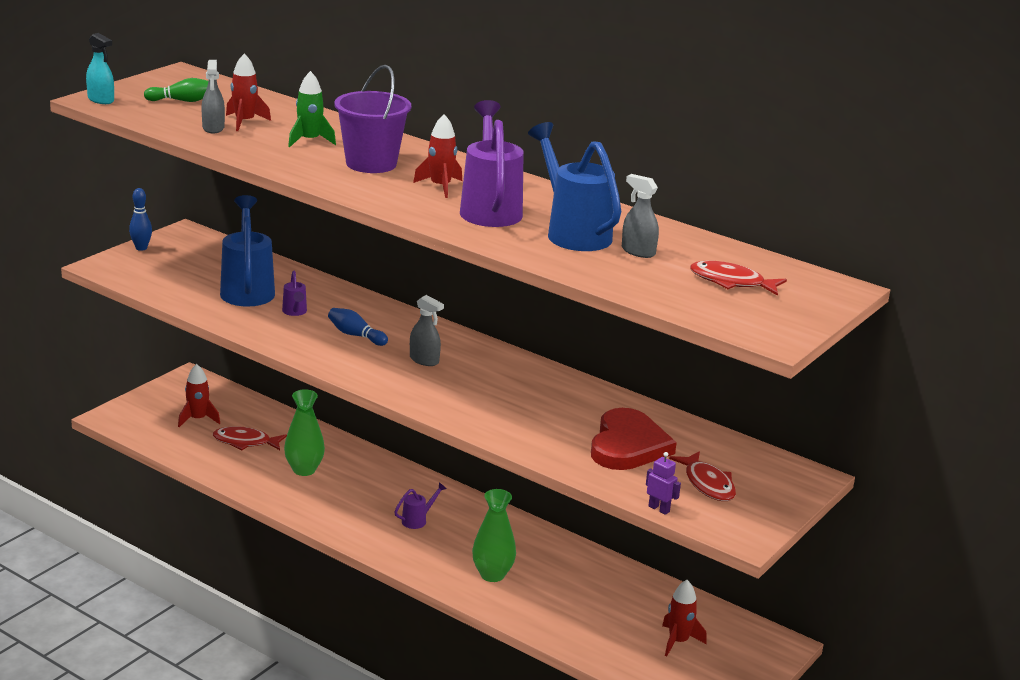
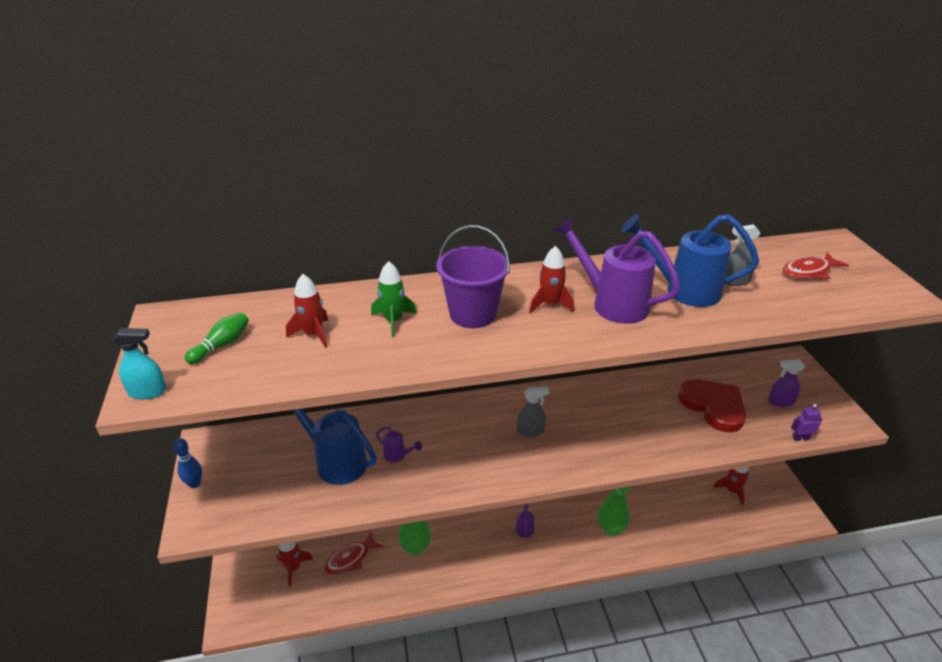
camera: 45 degrees left, 10 degrees up
(213, 128) = (303, 357): grey spray bottle -> none
(355, 335) = (464, 444): blue bowling pin -> none
(707, 484) = (781, 402): red fish -> purple spray bottle

